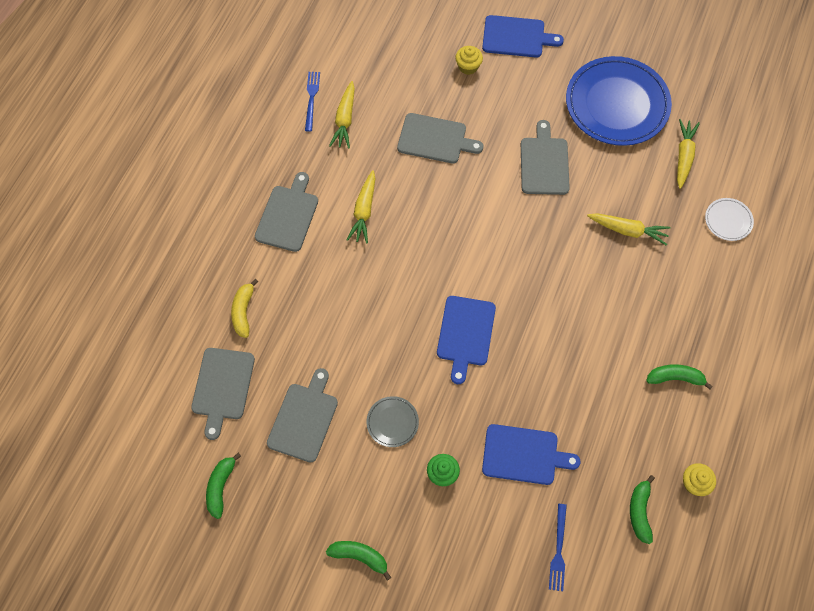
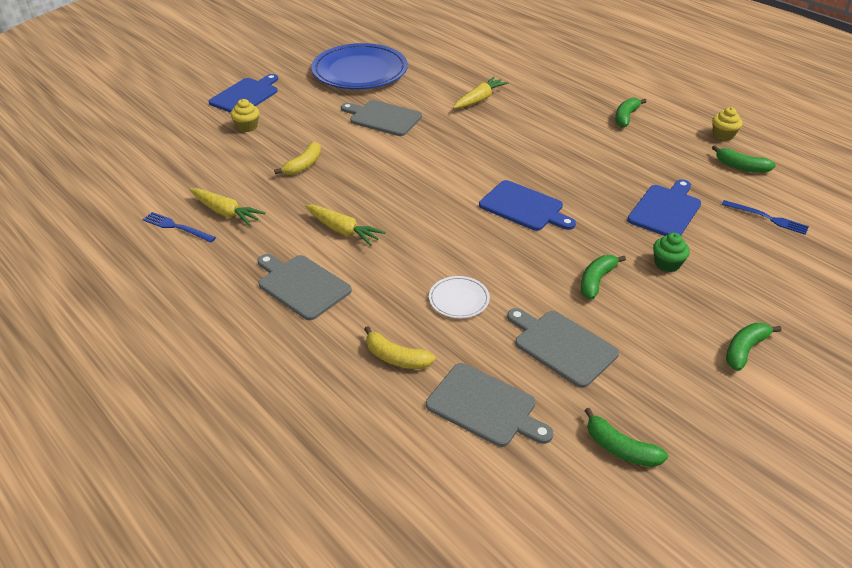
camera: 65 degrees left, 25 degrees down
(392, 422) = (596, 281): grey plate -> green banana
(435, 139) = (303, 165): grey cutting board -> yellow banana
(683, 156) = (433, 59): yellow carrot -> none
(728, 220) = (503, 59): white plate -> white plate (459, 299)

